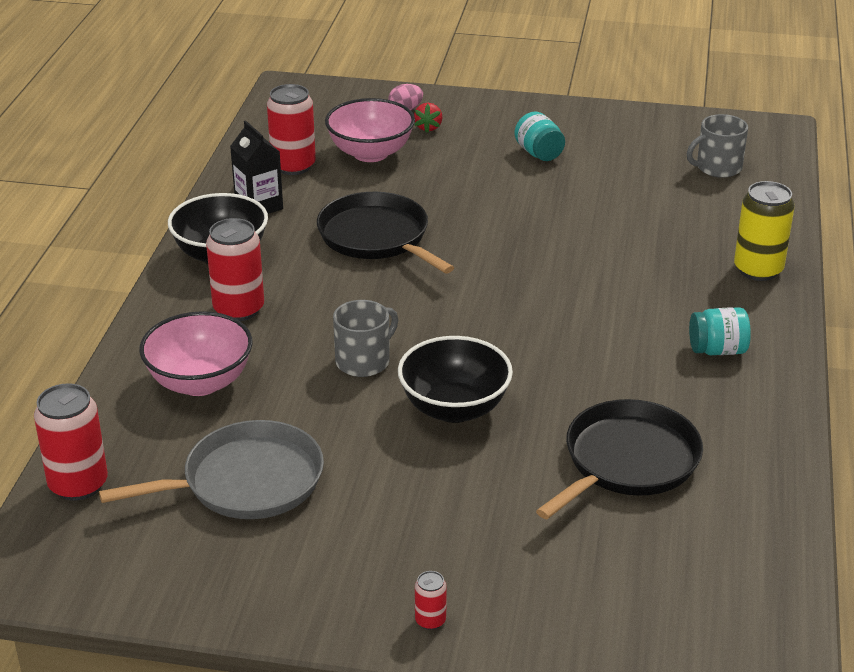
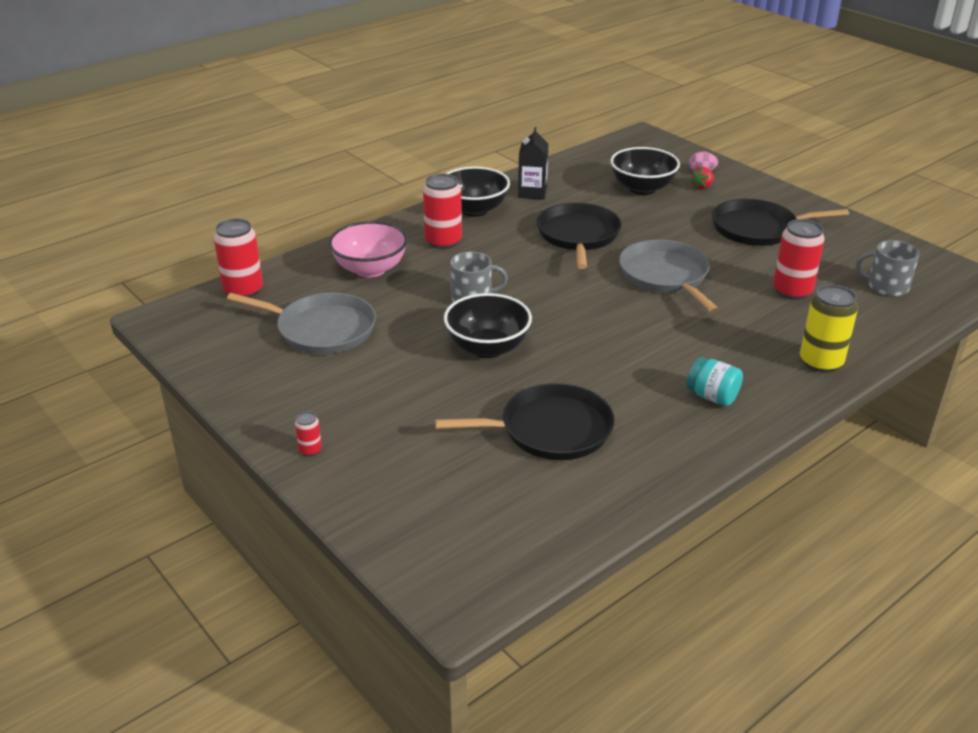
camera: 40 degrees right, 0 degrees up
(293, 166) = (584, 179): red can -> red can (792, 291)
(370, 153) = (642, 188): pink bowl -> black bowl
(520, 244) = (665, 276): none -> grey pan
(539, 153) = (758, 229): turquoise jar -> black pan

